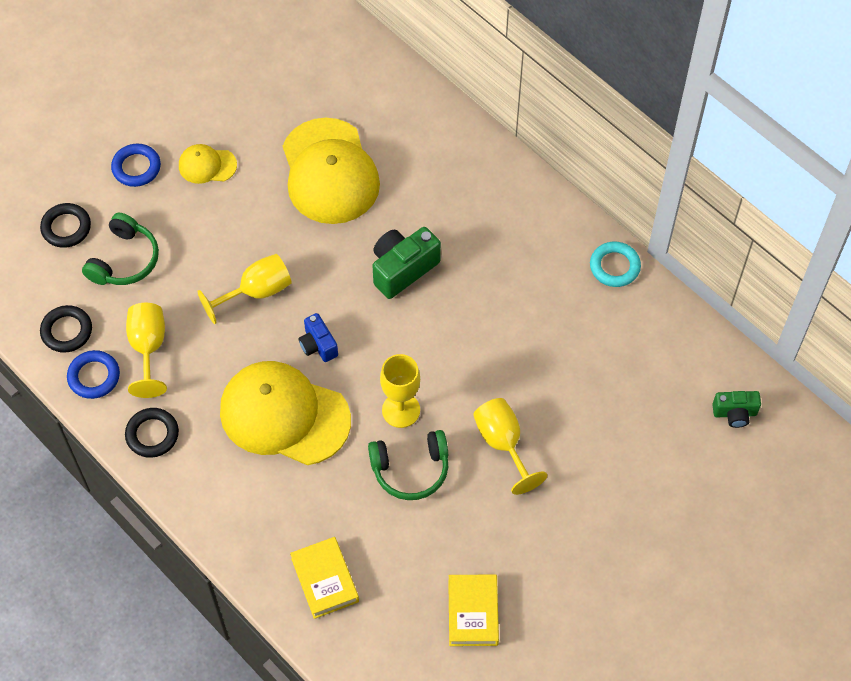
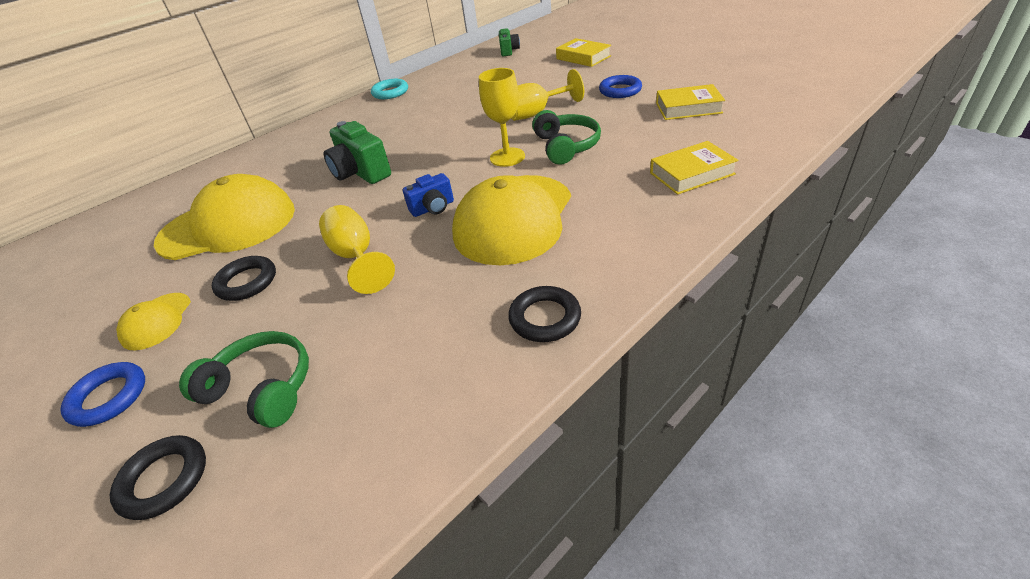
camera: 85 degrees left, 20 degrees down
(67, 331) = (365, 447): black ring -> black ring (247, 282)
(94, 376) = (452, 396): blue ring -> blue ring (620, 90)
(148, 348) = (414, 340): yellow goblet -> none
(677, 514) = (583, 57): none -> yellow book

